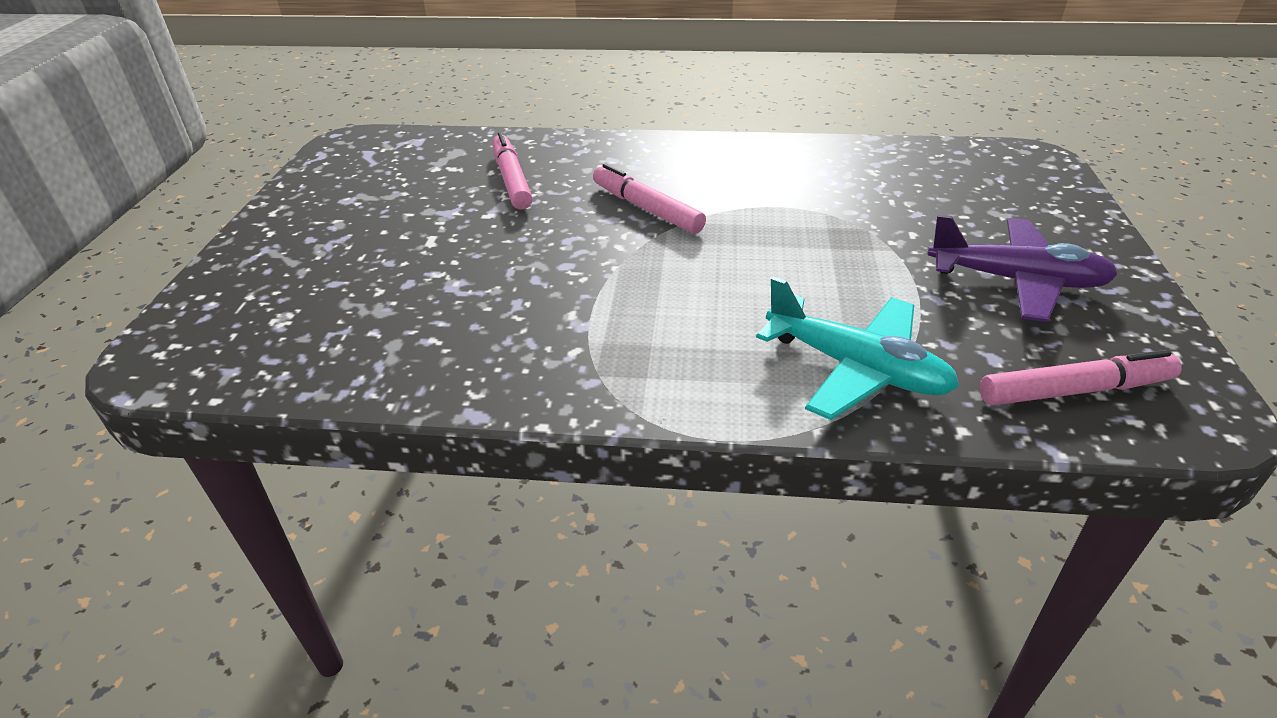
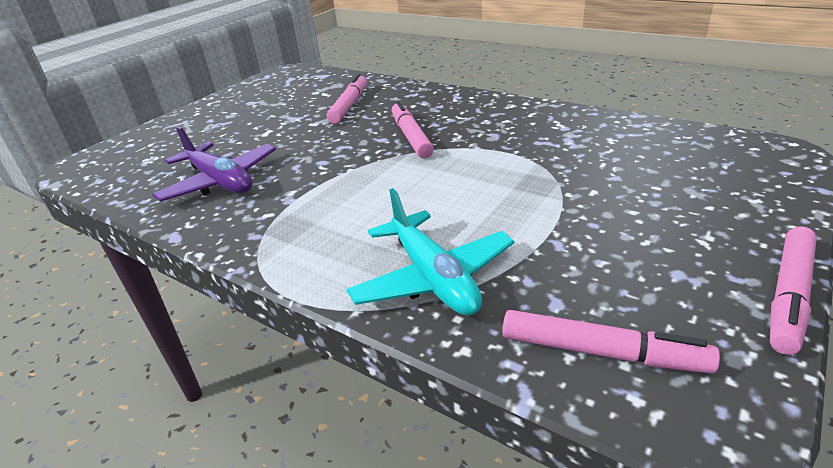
camera: 30 degrees right, 5 degrees down
(1016, 281) = (647, 248): purple plane -> purple plane (220, 182)
(1157, 295) = (788, 296): none -> pink marker

